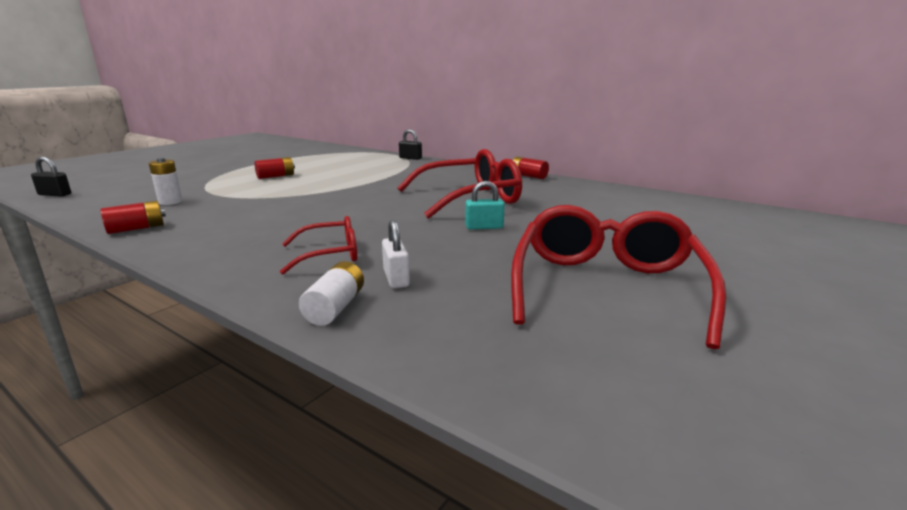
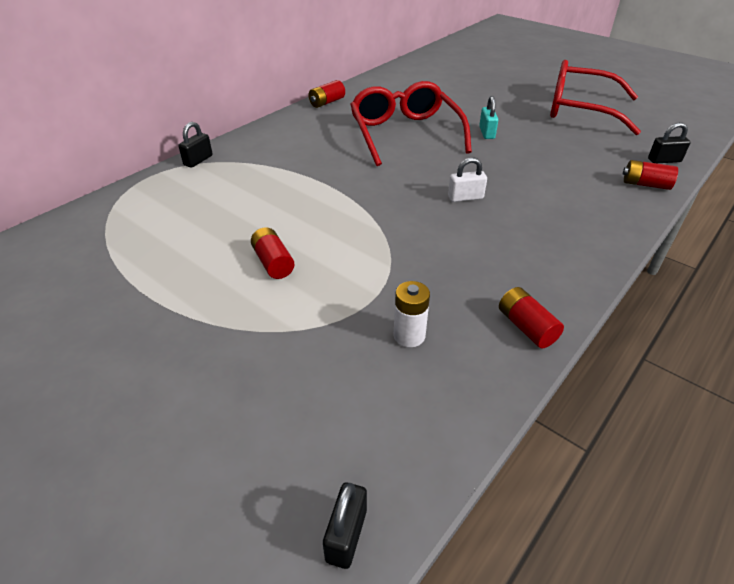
camera: 85 degrees left, 20 degrees up
(330, 255) = (563, 193): red glasses -> none
(335, 307) = (645, 184): white battery -> red battery
(396, 278) = (595, 166): white padlock -> white padlock (465, 197)
(415, 338) = (664, 160): none -> black padlock

